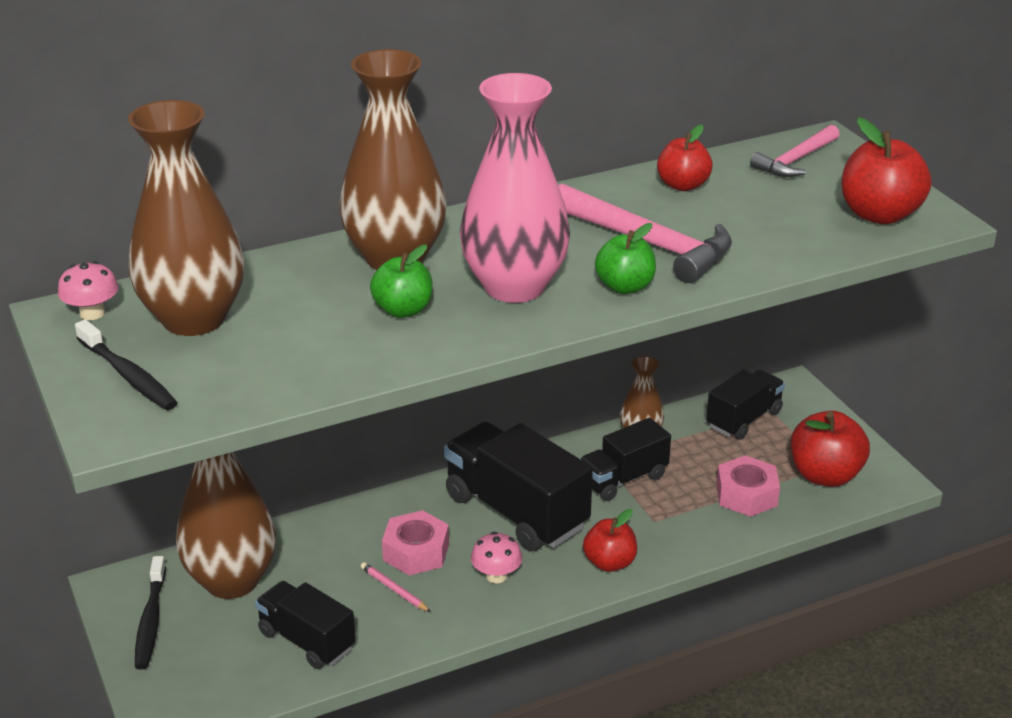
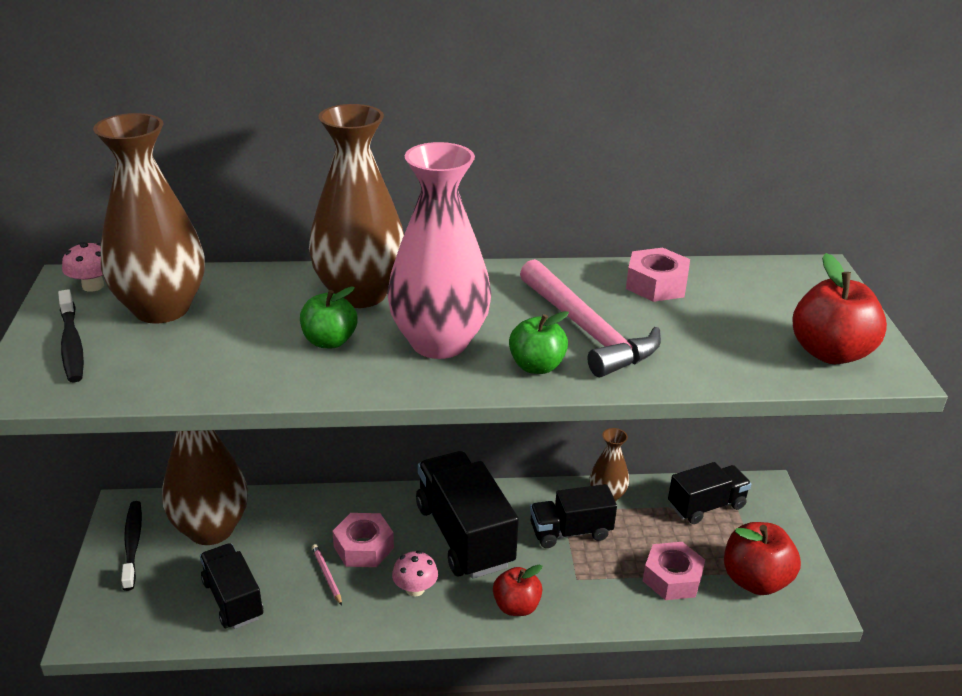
camera: 20 degrees right, 0 degrees up
(151, 620) = (132, 544): black toothbrush -> black toothbrush turned 150 degrees clockwise
(683, 185) = (656, 284): red apple -> pink nut
(795, 160) = (778, 283): pink hammer -> none

